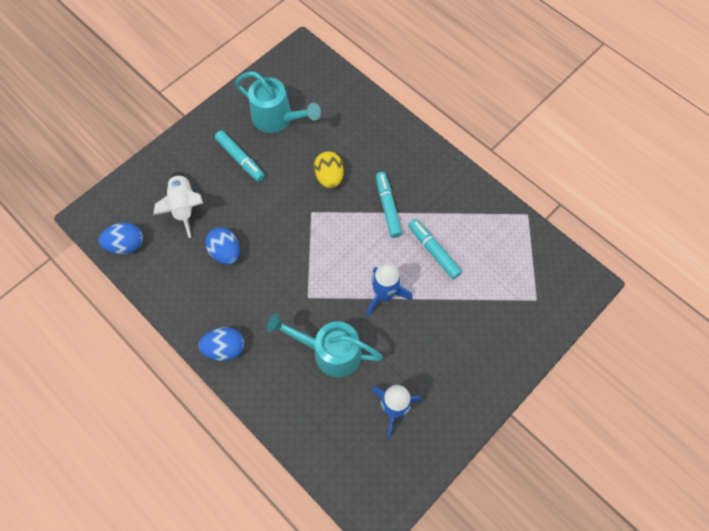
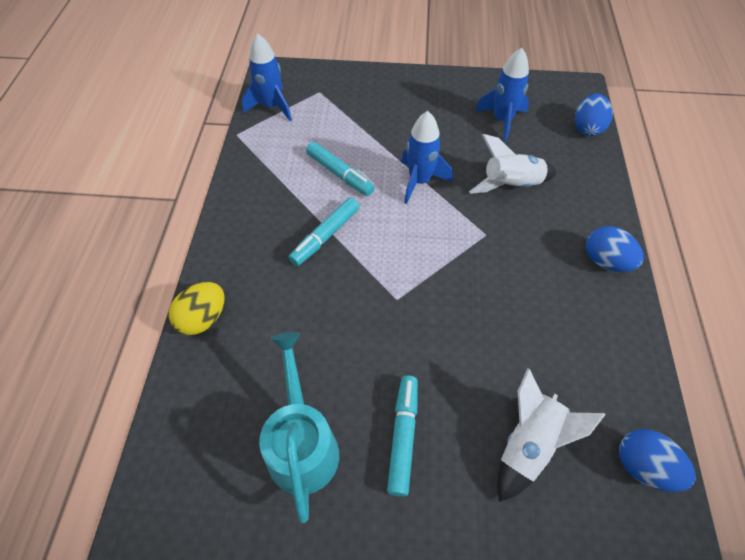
camera: 130 degrees left, 10 degrees down
(226, 252) = (526, 343): blue egg -> blue egg (587, 128)
(329, 177) = (337, 313): yellow egg -> yellow egg (203, 318)
(329, 351) = (511, 185): turquoise watering can -> white rocket
(433, 251) = (340, 174): turquoise marker -> turquoise marker turned 60 degrees counterclockwise
(542, 255) = (272, 107): none -> blue rocket

